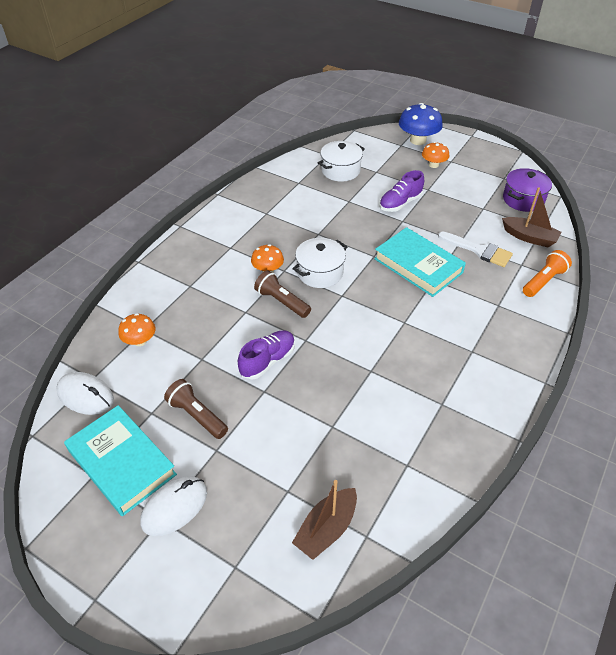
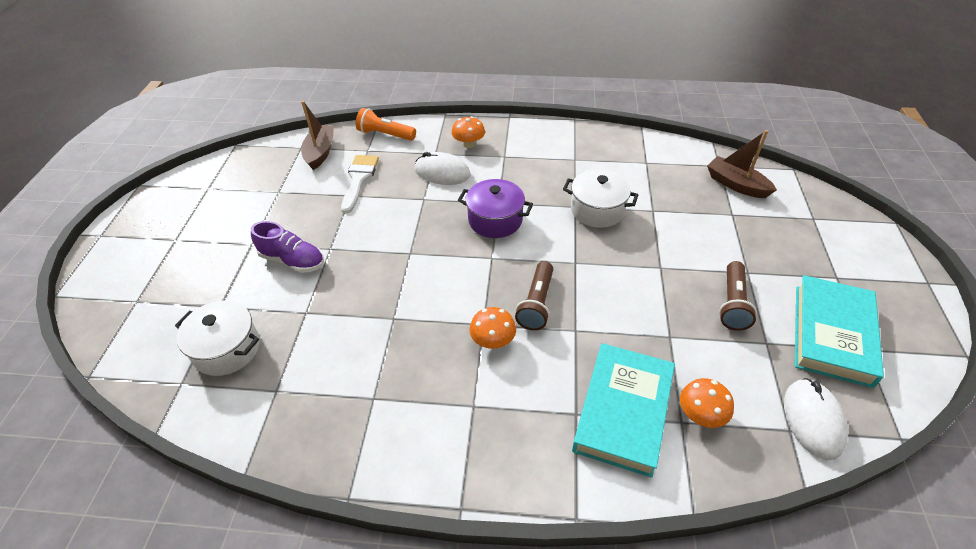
camera: 115 degrees left, 0 degrees up
(174, 507) = (819, 273): white mouse -> white mouse (442, 172)
(268, 361) = (625, 280): purple shoe -> none
(320, 272) = (467, 289): white pot -> white pot (597, 210)
(326, 529) = (736, 184): brown boat -> brown boat turned 150 degrees counterclockwise
(418, 140) = (119, 286): blue mushroom -> none
(418, 266) = (408, 215): turquoise book -> turquoise book (623, 411)
(433, 165) = (188, 253): orange mushroom -> orange mushroom (468, 144)
(523, 199) = (250, 167): purple pot -> purple pot (495, 220)

